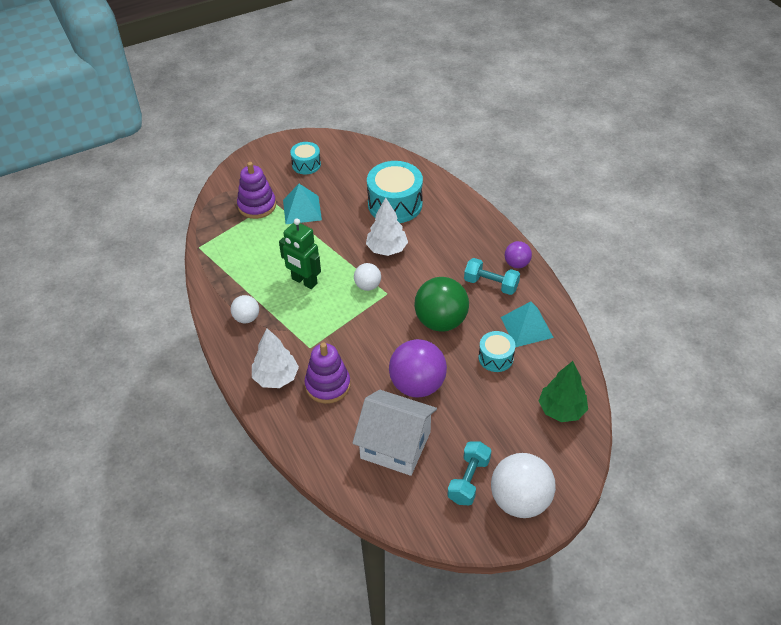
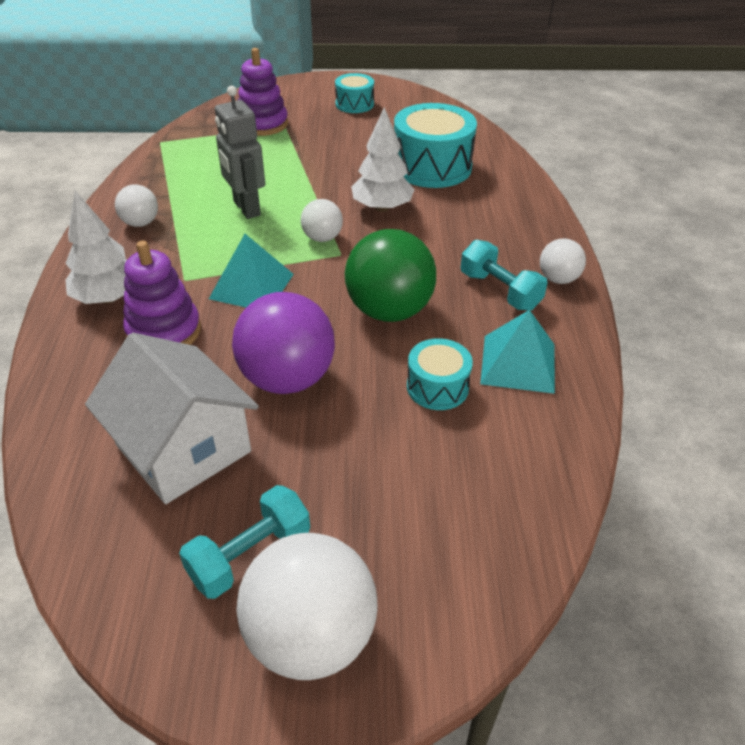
camera: 25 degrees right, 5 degrees down
(302, 209) = (311, 141): turquoise pyramid -> turquoise pyramid (252, 286)
(304, 281) = (246, 208): green robot -> grey robot
(517, 264) = (558, 279): purple ball -> white ball
(561, 410) = (497, 509): green tree -> none

